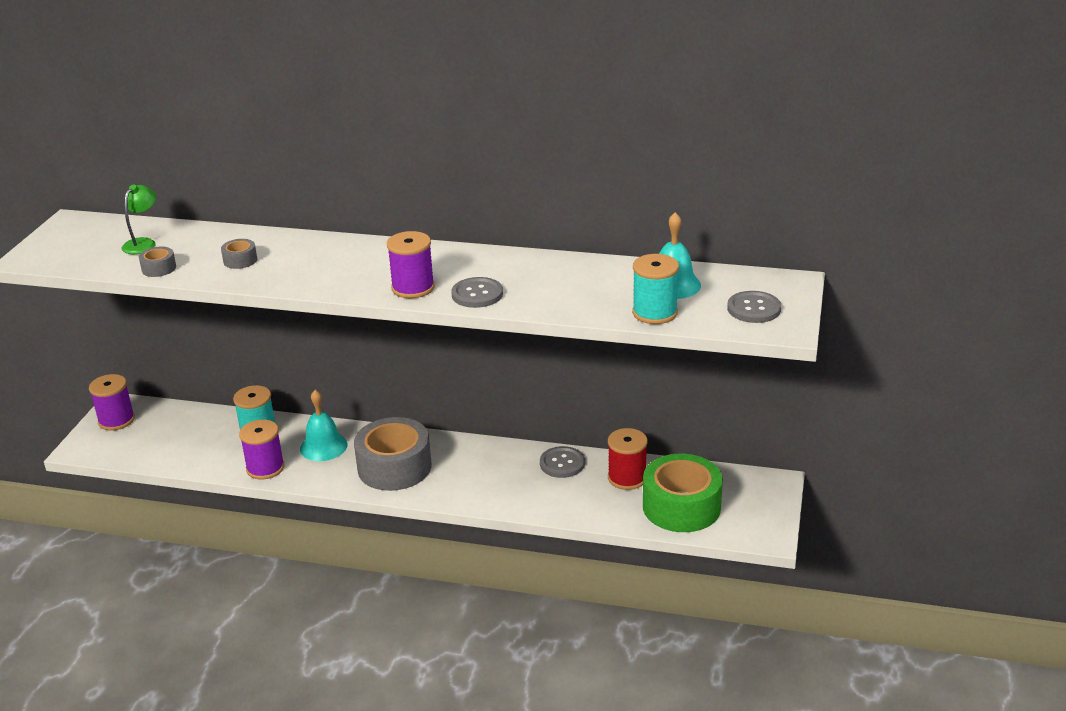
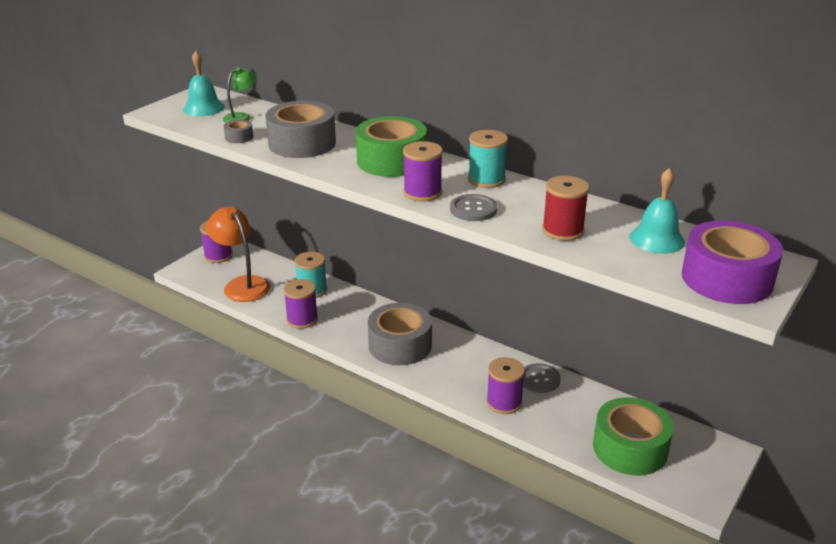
camera: 20 degrees right, 0 degrees up
(168, 447) = (242, 284): none -> orange lamp
(240, 260) = (302, 143): grey tape -> grey tape, size x2.38
(323, 446) = (354, 314): turquoise bell -> turquoise bell (203, 108)
(357, 259) = (391, 161): none -> green tape
(536, 496) = (504, 402): none -> purple spool
(627, 478) = (591, 408): red spool -> red spool (562, 230)
(654, 313) = (626, 260): turquoise spool -> turquoise spool (486, 180)
(754, 309) = (727, 279): grey button -> purple tape

